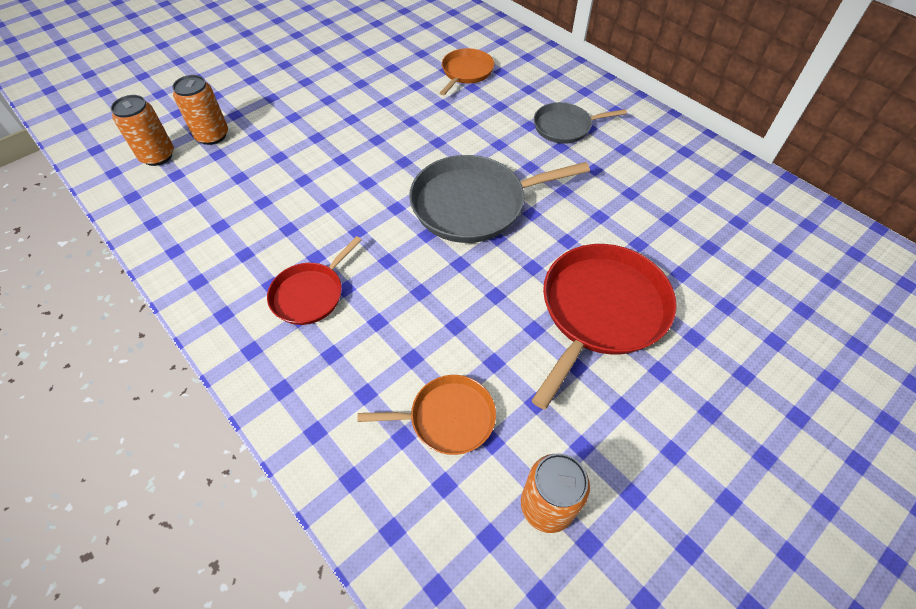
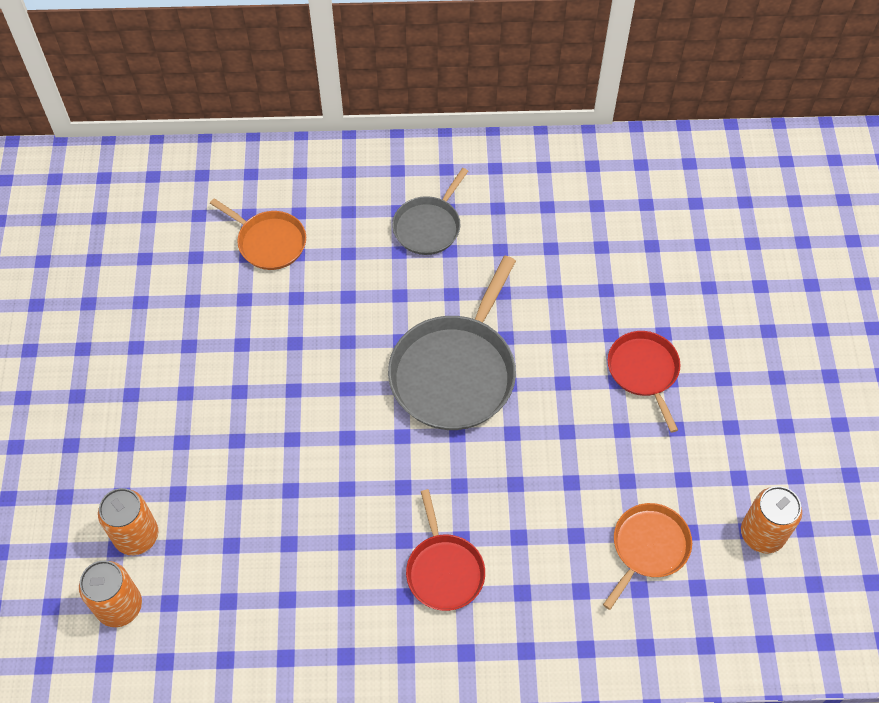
camera: 50 degrees left, 5 degrees up
(466, 72) = (269, 242): orange pan -> orange pan turned 150 degrees clockwise
(601, 311) = (644, 371): red pan -> red pan, size x0.57

